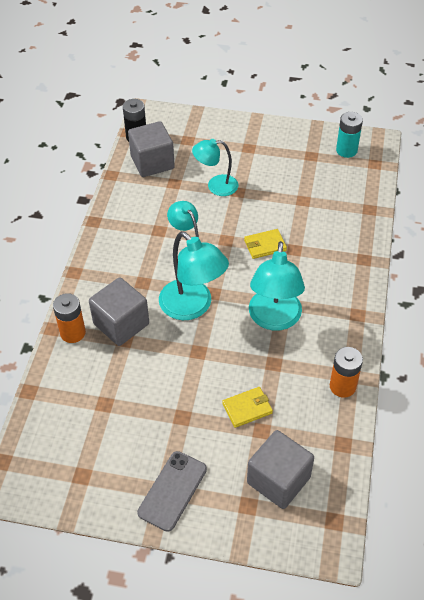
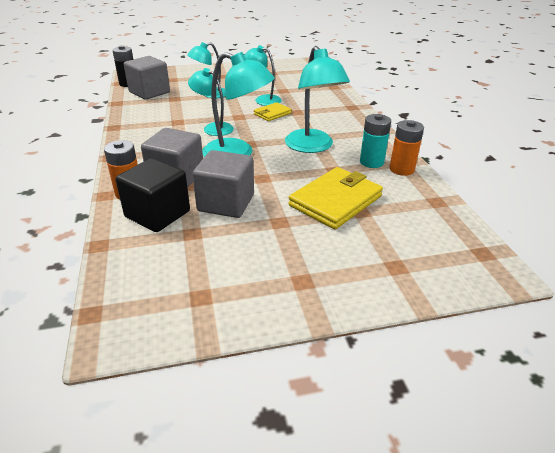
camera: 25 degrees left, 15 degrees down
(86, 370) = (157, 214): none -> black cube
(172, 490) = (311, 278): grey phone -> none
(247, 408) = (335, 201): yellow wallet -> yellow wallet, size x1.86
(269, 214) = (263, 99): none -> turquoise lamp
(278, 480) = (407, 240): grey cube -> grey cube (226, 203)
(346, 150) = (294, 67): turquoise battery -> turquoise battery (371, 162)

